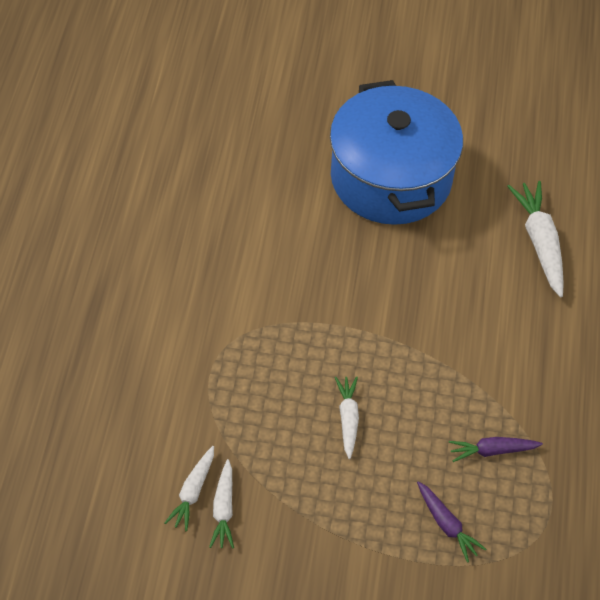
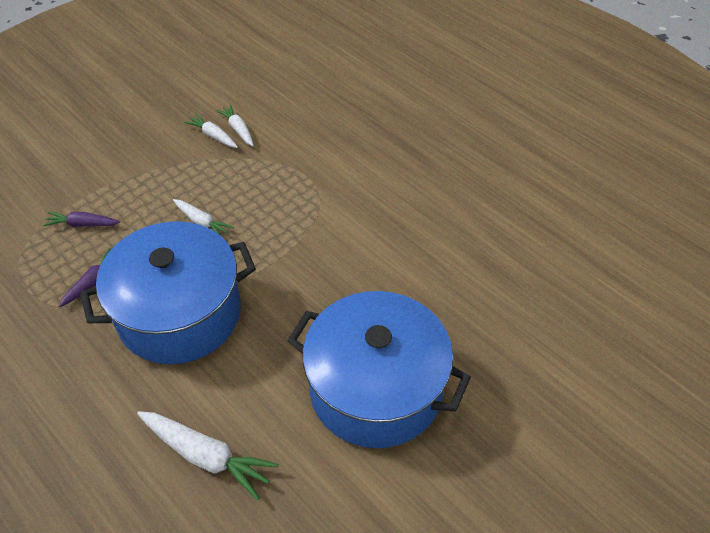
camera: 130 degrees right, 5 degrees down
(455, 354) = (179, 313): none -> blue pot

